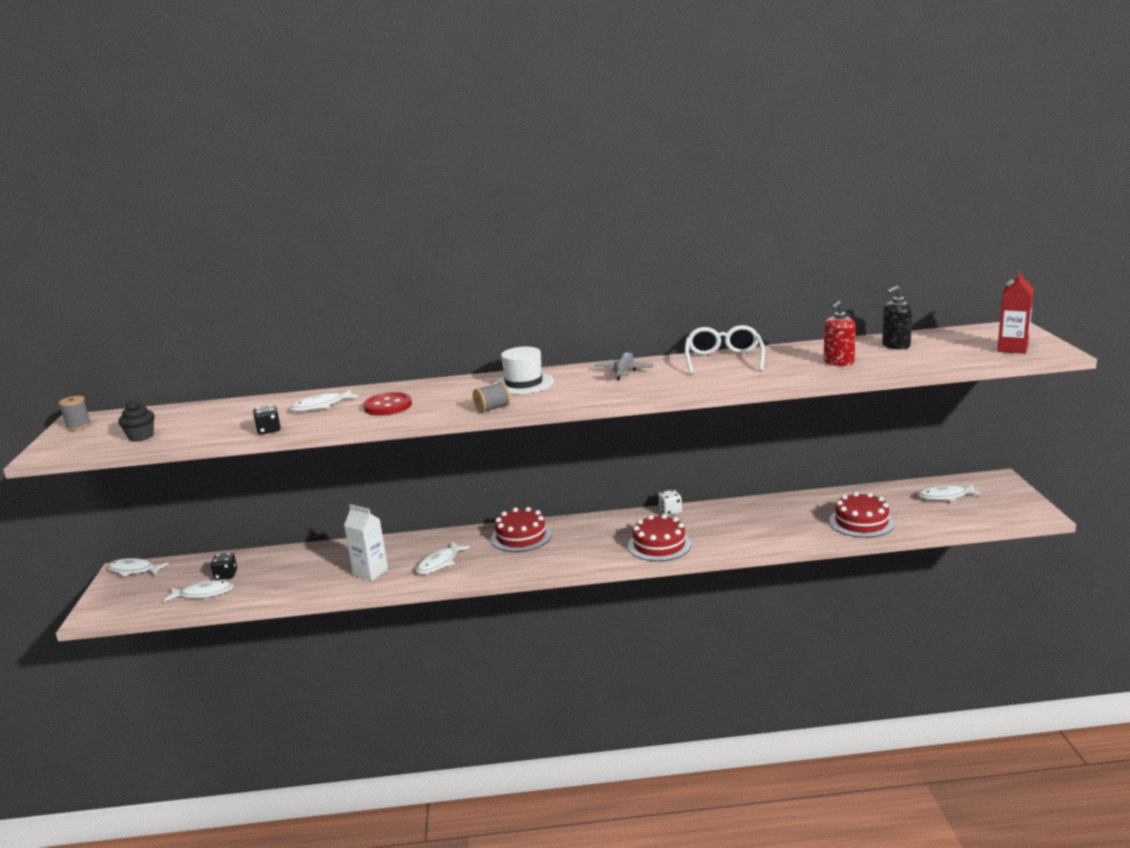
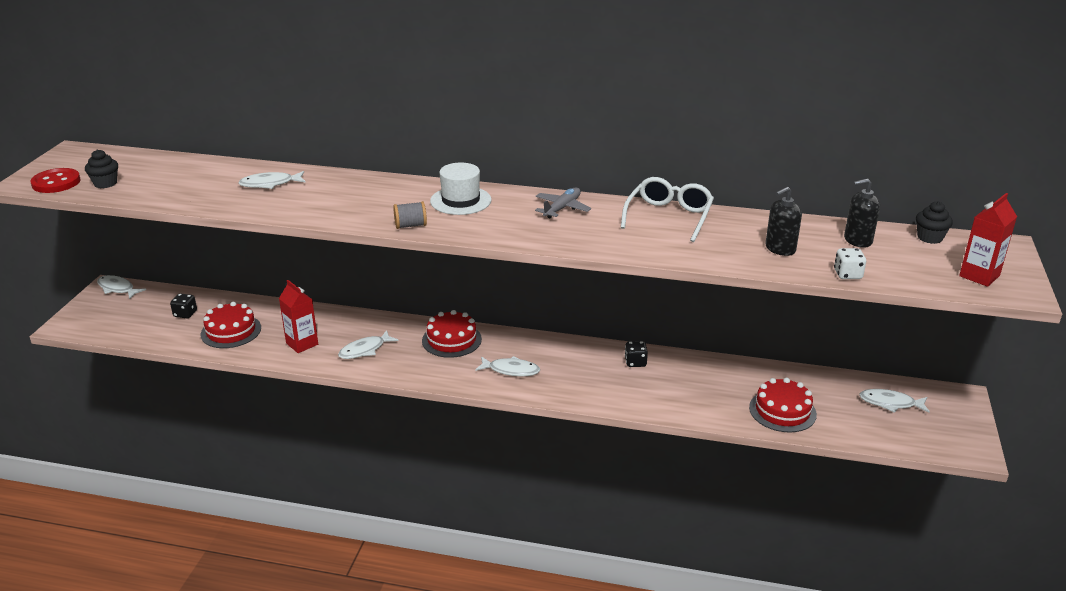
camera: 15 degrees right, 10 degrees up
(78, 426) = (67, 158): grey spool -> none
(203, 593) = (158, 328): white fish -> white fish (511, 370)
(269, 430) = (208, 203): black dice -> black dice (635, 362)
(370, 572) = (302, 344): white carton -> red carton
(388, 406) = (324, 199): red button -> red button (56, 182)
(659, 545) = (570, 384): red cake -> red cake (231, 331)
(670, 511) = (604, 348): white dice -> white dice (847, 274)
(838, 362) = (780, 249): red soap dispenser -> black soap dispenser
(950, 334) = (929, 238): none -> black cupcake

